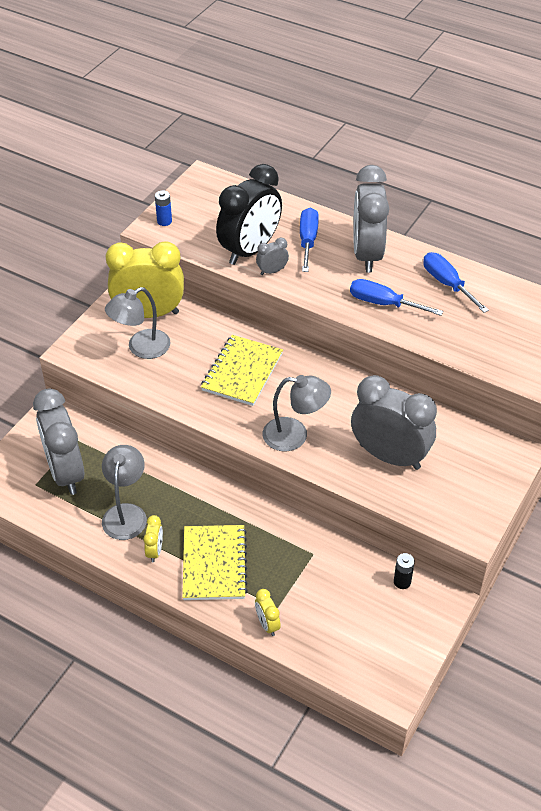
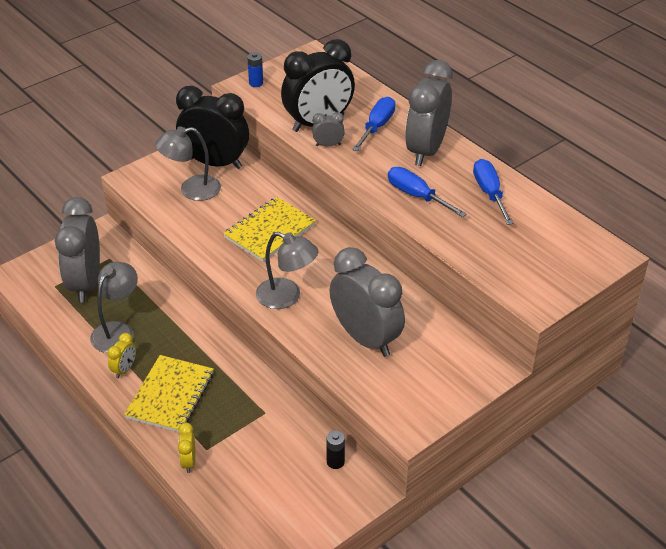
camera: 20 degrees right, 5 degrees down
(149, 313) = (215, 163): yellow clock -> black clock

